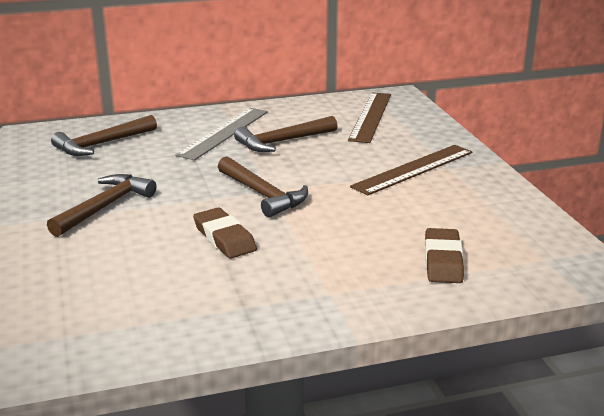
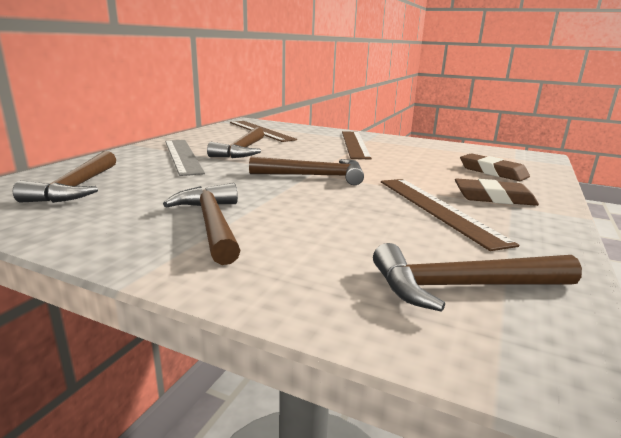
camera: 50 degrees left, 5 degrees down
(117, 311) = (462, 287): none -> brown hammer
(224, 238) = (368, 205): brown eraser -> brown eraser (493, 198)
(261, 265) = (437, 209): none -> brown ruler

